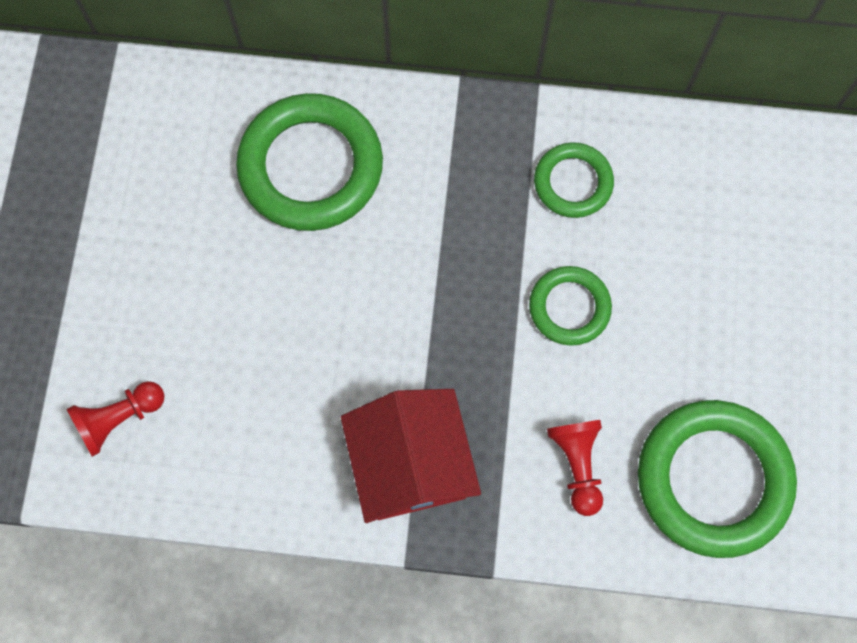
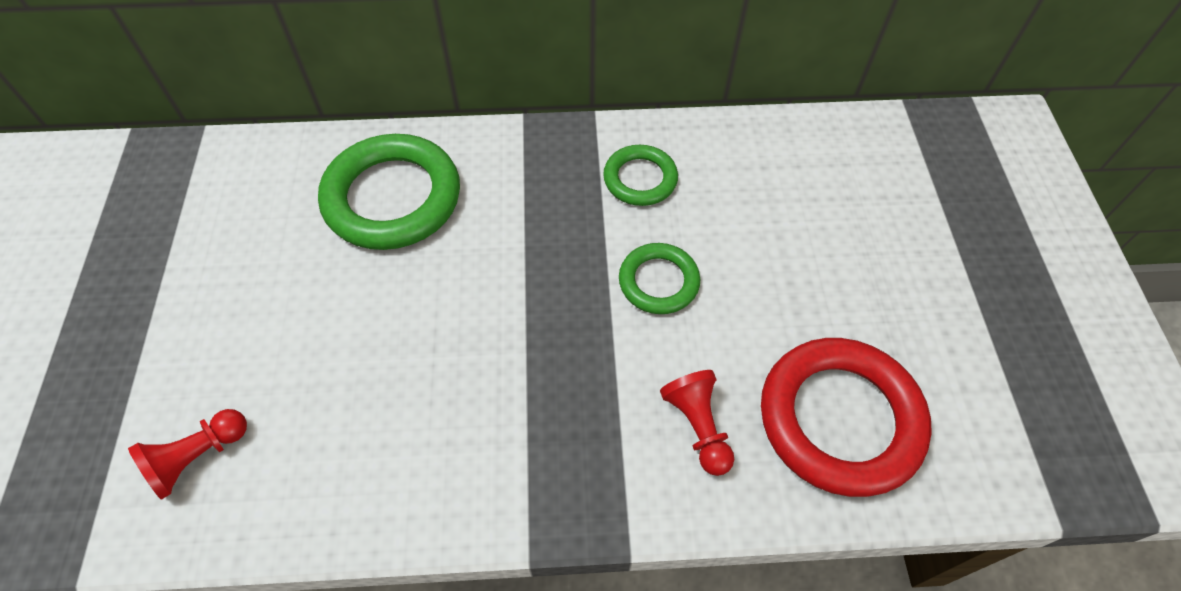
camera: 10 degrees left, 15 degrees down
(411, 464) = (522, 454): red house -> none
(713, 479) = (840, 419): green ring -> red ring

